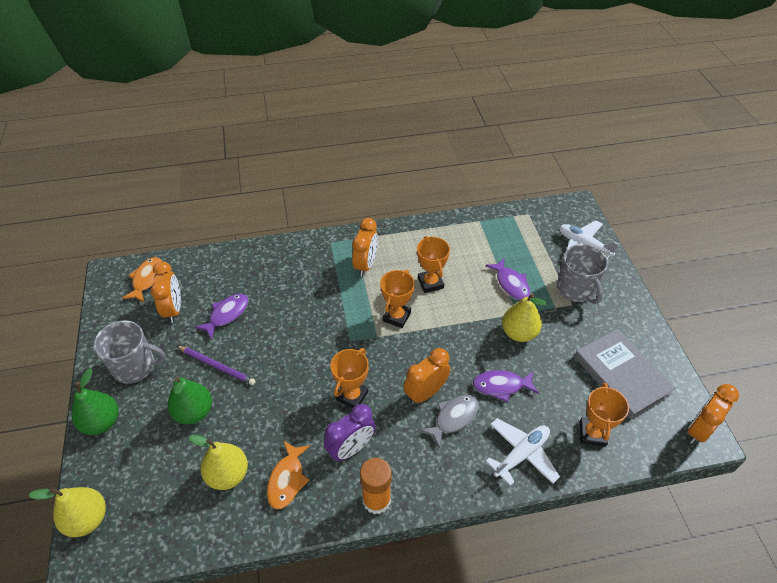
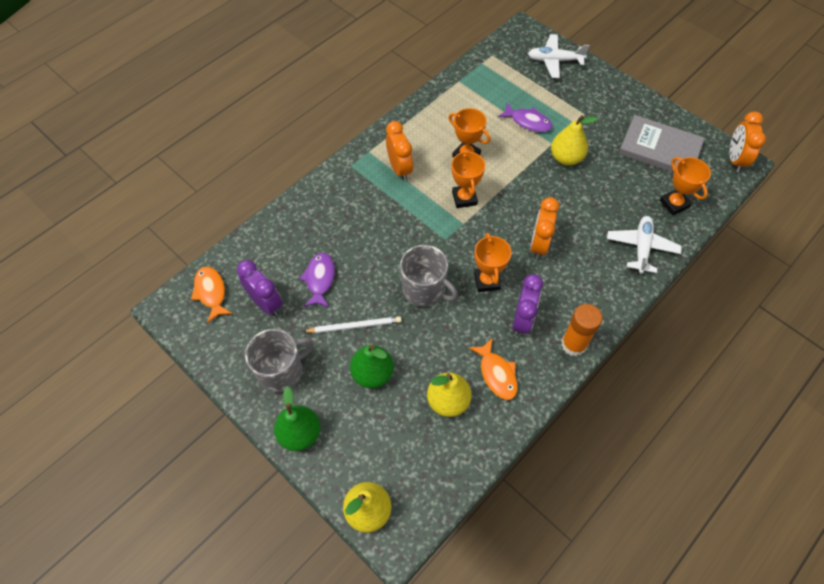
camera: 35 degrees left, 10 degrees up
(173, 309) = (266, 303): orange clock -> purple clock
(217, 366) = (354, 326): purple pencil -> white pencil
(453, 418) = (575, 251): grey fish -> none
(501, 386) = (587, 206): purple fish -> none
(576, 289) = (578, 100): grey mug -> grey mug (424, 290)

